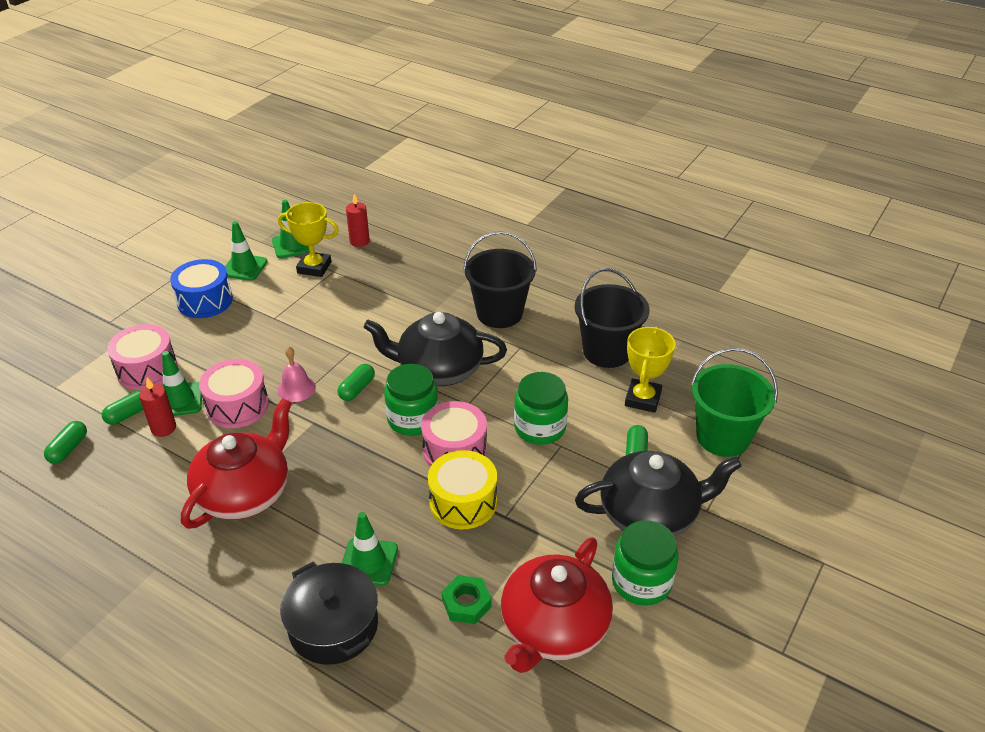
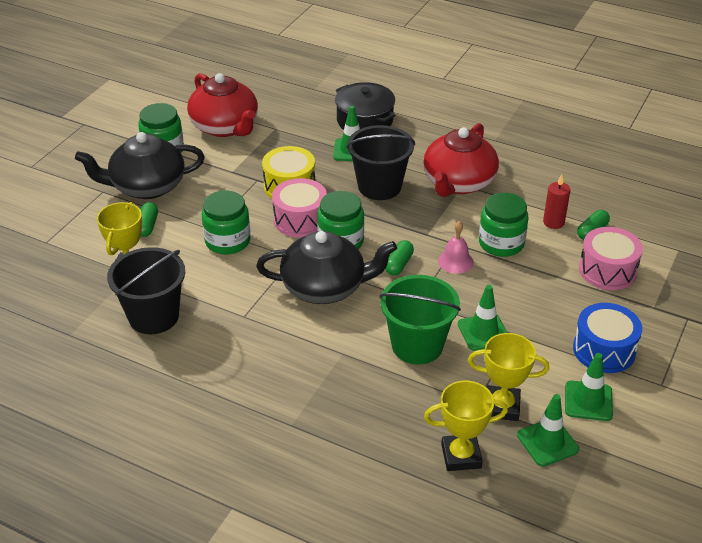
camera: 175 degrees right, 0 degrees up
(68, 449) = (619, 203): green capsule -> none
(179, 400) = (556, 245): green traffic cone -> green traffic cone (483, 332)
(237, 406) = (501, 243): pink drum -> green jar
(359, 241) = (461, 456): red candle -> yellow trophy
(466, 603) = (281, 134): green nut -> none
(499, 313) = (267, 355): black bucket -> black bucket (379, 186)
(553, 628) = (225, 127): red teapot -> red teapot turned 120 degrees clockwise
(723, 437) = (67, 243): green bucket -> green bucket (417, 345)

